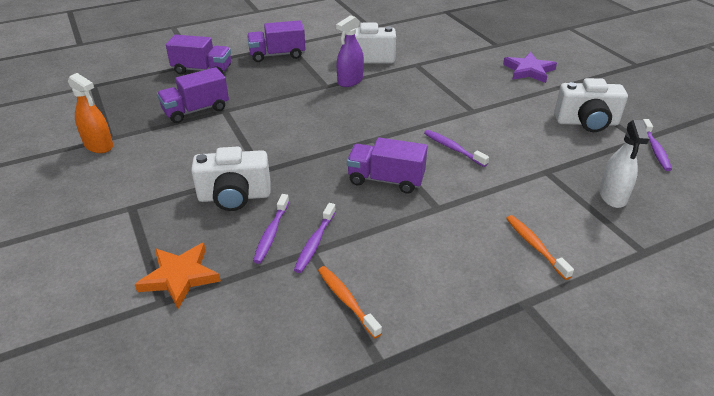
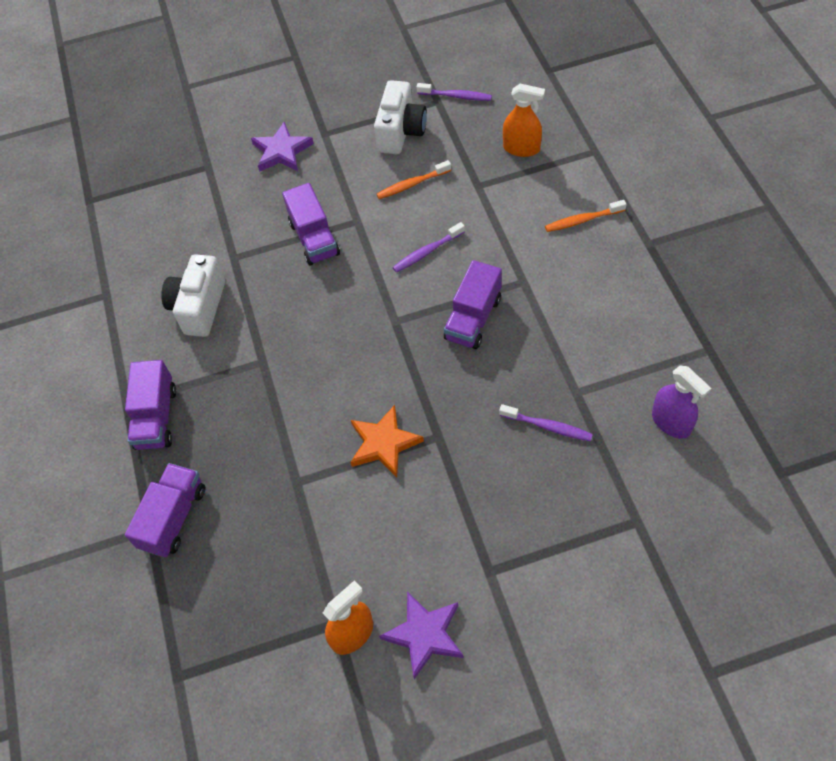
camera: 75 degrees left, 20 degrees up
(87, 178) = (424, 635): none -> purple star
(180, 277) = (605, 508): orange star -> orange star (384, 443)
(196, 110) = (288, 517): purple truck -> purple truck (314, 238)
(234, 197) = (483, 463): white camera -> none
(315, 243) = (564, 388): purple toothbrush -> none
(346, 300) = (641, 368): orange toothbrush -> orange toothbrush (412, 184)
(350, 81) = (257, 333): purple spray bottle -> purple spray bottle (671, 422)
(612, 196) = (521, 148): white spray bottle -> orange spray bottle

